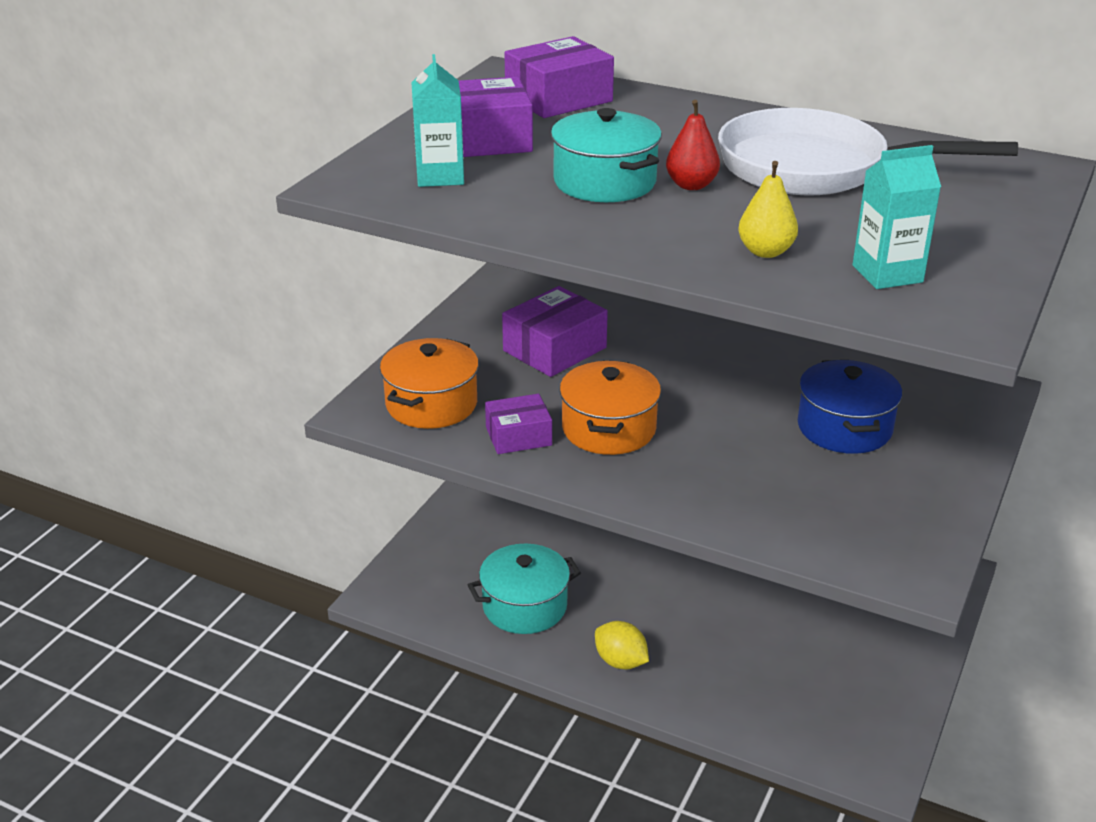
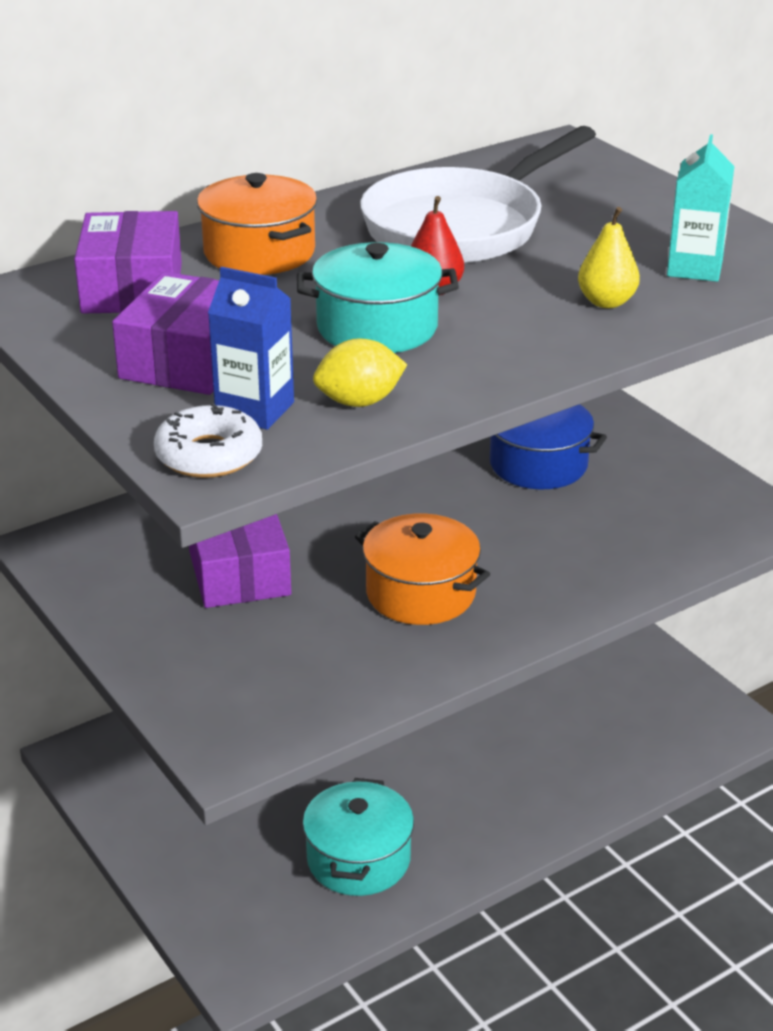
camera: 60 degrees left, 0 degrees up
(367, 179) = (209, 455): none -> white donut
(431, 404) = (261, 695): orange pot -> orange pot (259, 252)
(440, 176) = (255, 410): turquoise carton -> blue carton
(518, 436) = (381, 655): purple box -> none
(620, 661) = (494, 823): yellow lemon -> yellow lemon (359, 402)

